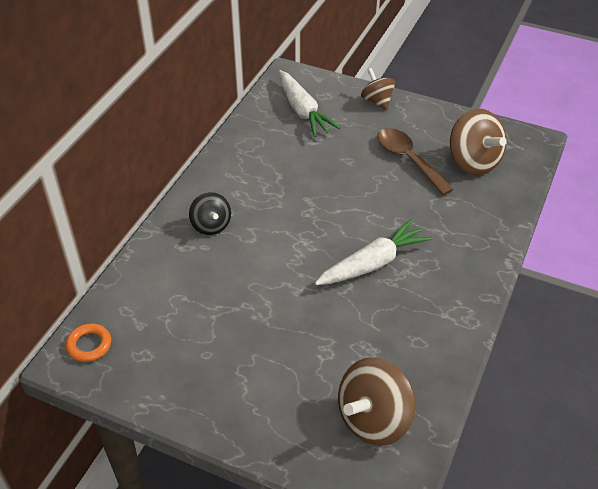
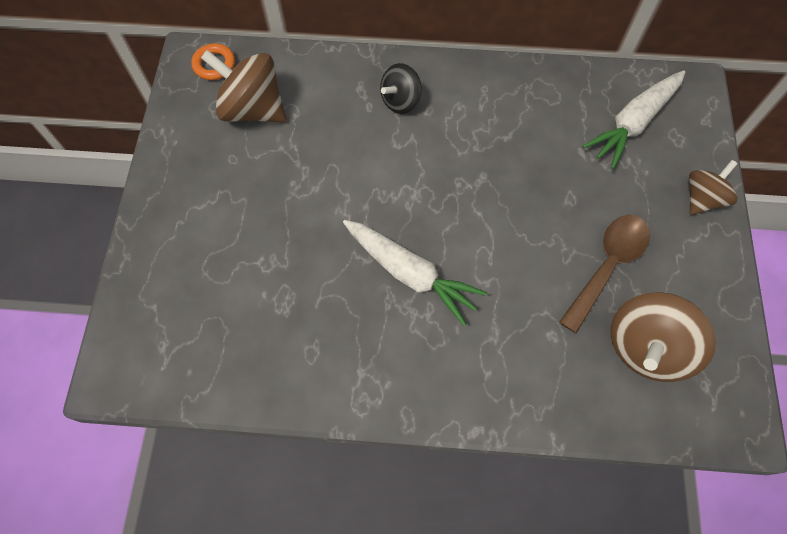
camera: 70 degrees right, 20 degrees up
(374, 419) = (195, 334): brown spinning top -> brown spinning top (253, 109)

